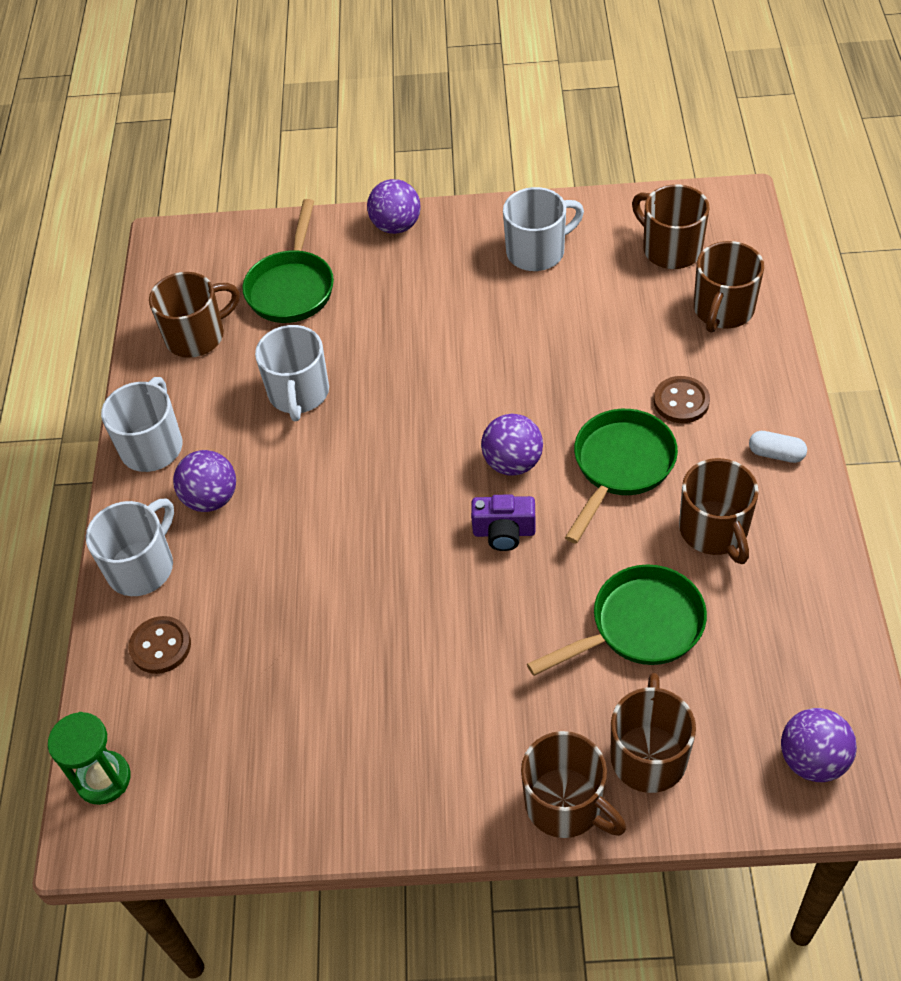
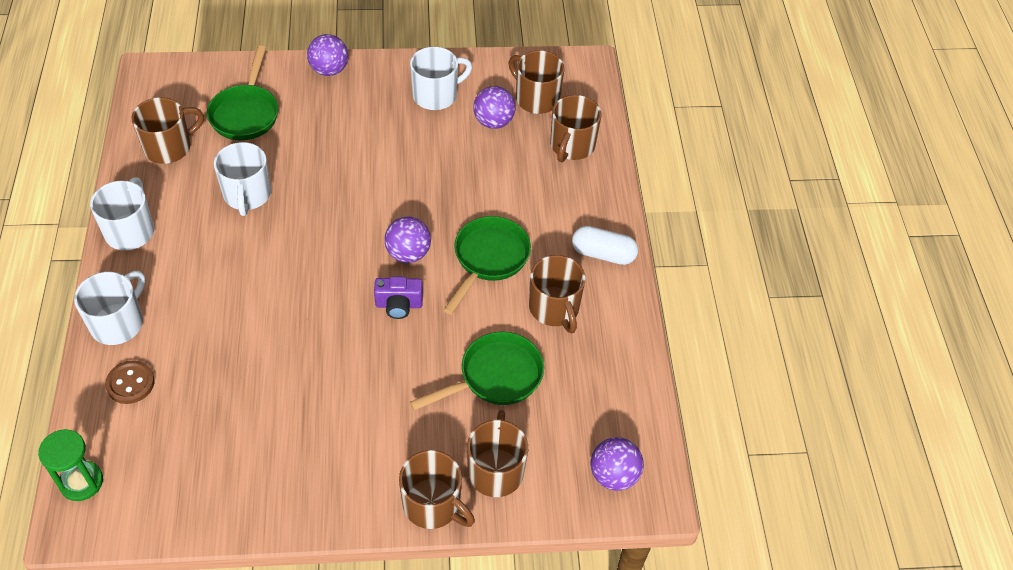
camera: 10 degrees left, 0 degrees up
(211, 498) = (175, 272): purple ball -> purple ball (493, 122)
(681, 401) = (536, 212): brown button -> none
(776, 454) = (603, 254): white capsule -> white capsule, size x1.58

